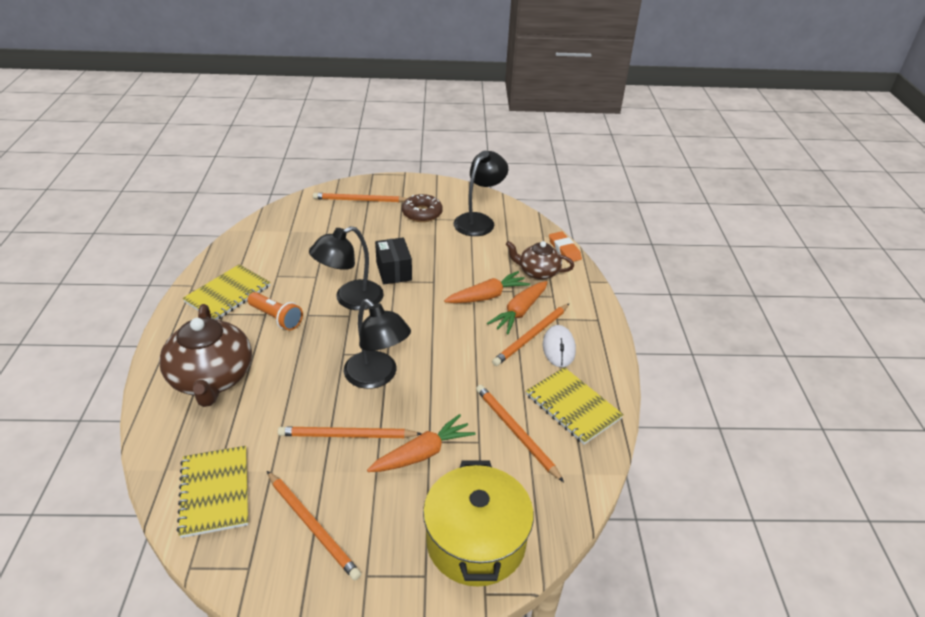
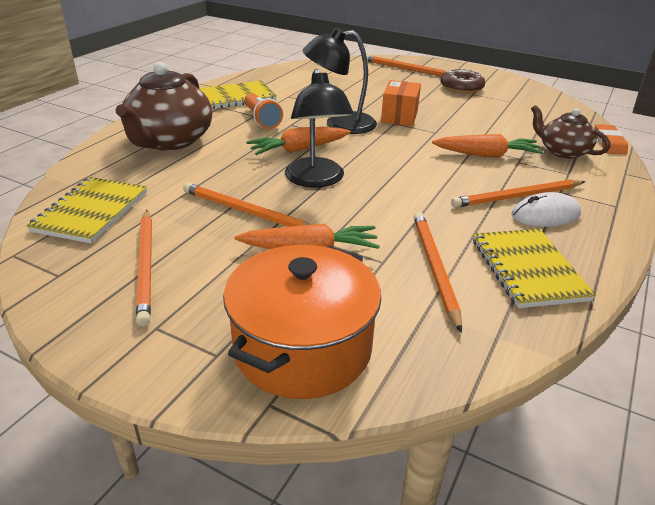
camera: 30 degrees right, 5 degrees down
(394, 271) = (399, 117): black box -> orange box
(476, 541) = (302, 348): yellow pot -> orange pot
(479, 220) = (519, 103): black lamp -> none
(519, 312) = (516, 175): orange carrot -> orange carrot (298, 149)
(558, 348) = (545, 215): white mouse -> white mouse turned 45 degrees clockwise

